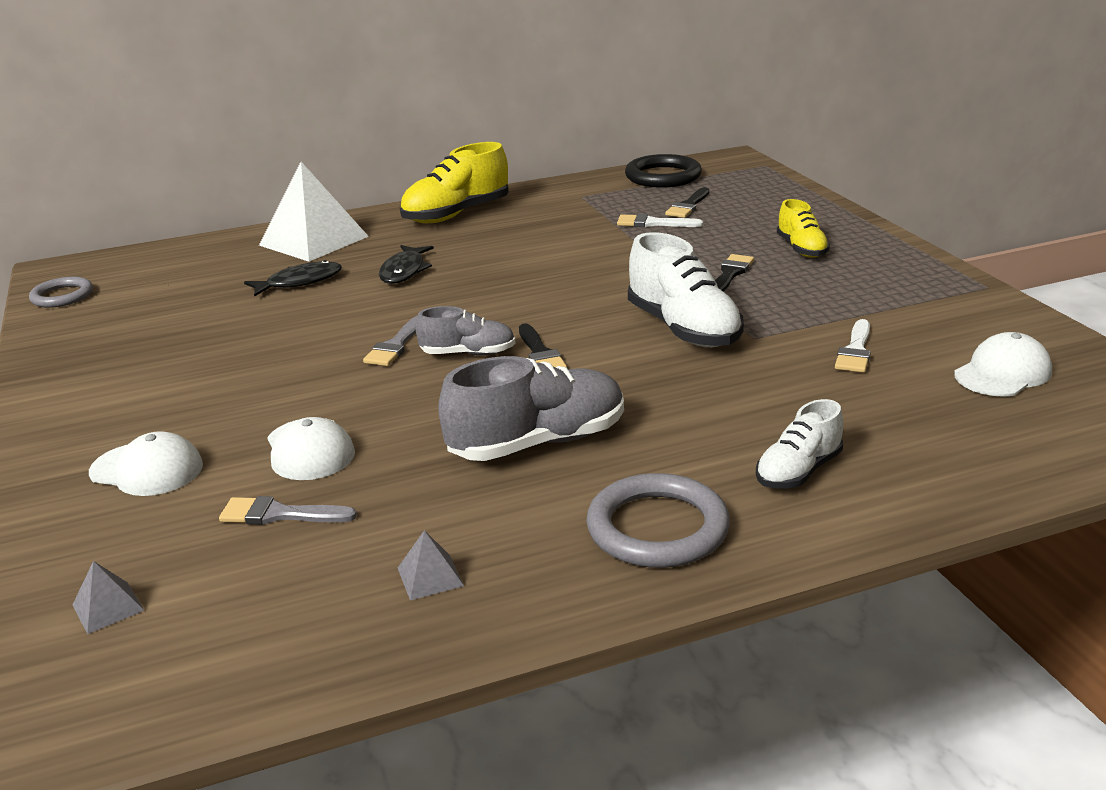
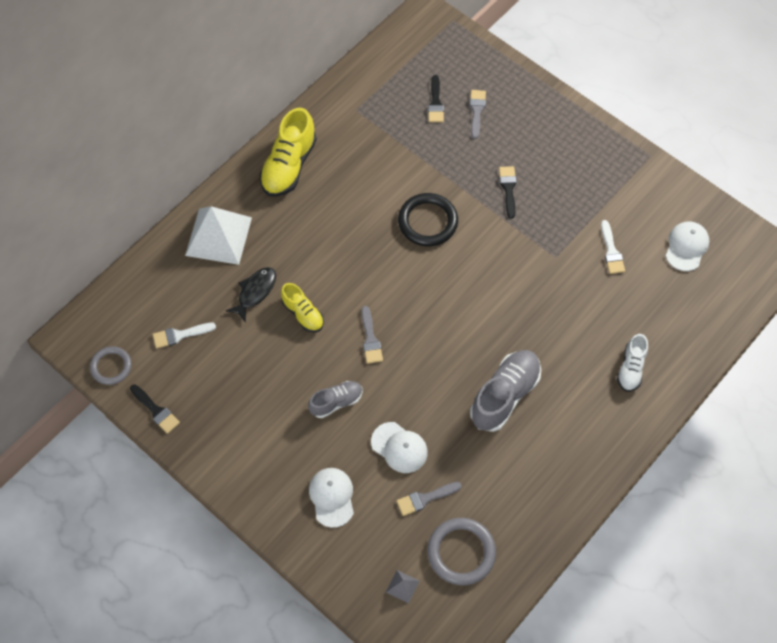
camera: 30 degrees left, 35 degrees up
(147, 469) = (332, 497): white cap -> white cap turned 90 degrees counterclockwise
(404, 271) = (311, 255): black fish -> none
(430, 577) = (521, 507): grey pyramid -> none
(468, 353) = (416, 331): grey shoe -> grey shoe (336, 402)
(540, 353) = (455, 316): black brush -> black brush (156, 410)
(653, 223) = (427, 136): white brush -> white brush (180, 335)
(657, 528) = (593, 434): grey ring -> grey ring (461, 552)
(663, 176) = (393, 61): black ring -> black ring (427, 222)
(683, 329) = (515, 261): white shoe -> none
(739, 218) = (476, 111): none -> grey brush
(801, 249) = (533, 142): yellow shoe -> yellow shoe (303, 314)

